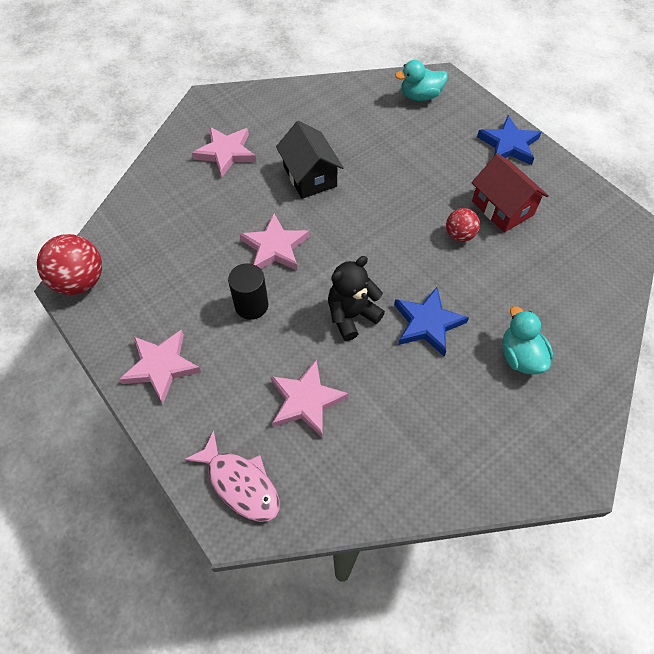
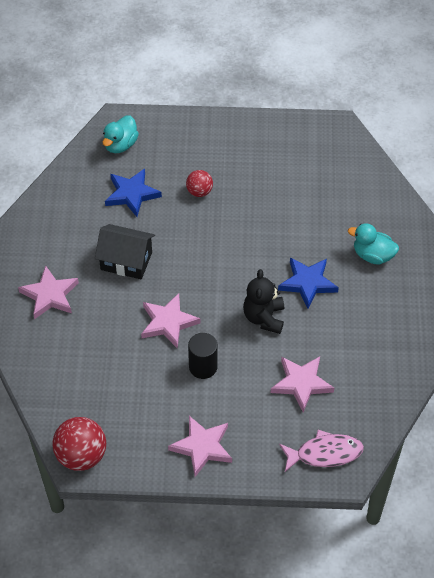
camera: 50 degrees left, 5 degrees down
(459, 235) = (260, 216): red ball -> red ball (199, 192)
(502, 208) = (262, 178): red house -> none
(508, 145) = (216, 133): blue star -> blue star (131, 194)

